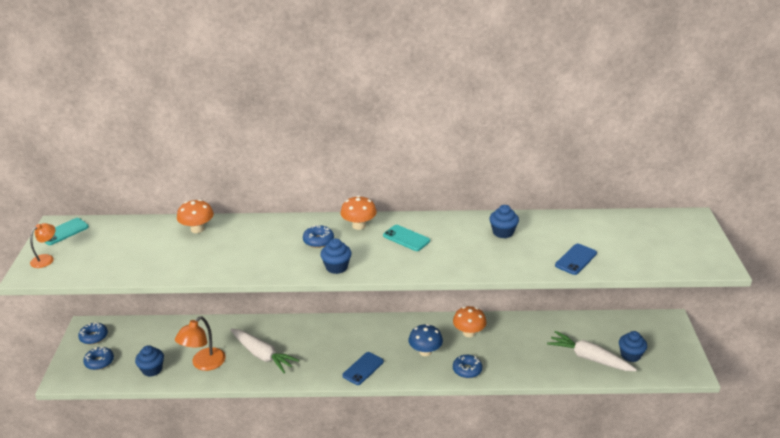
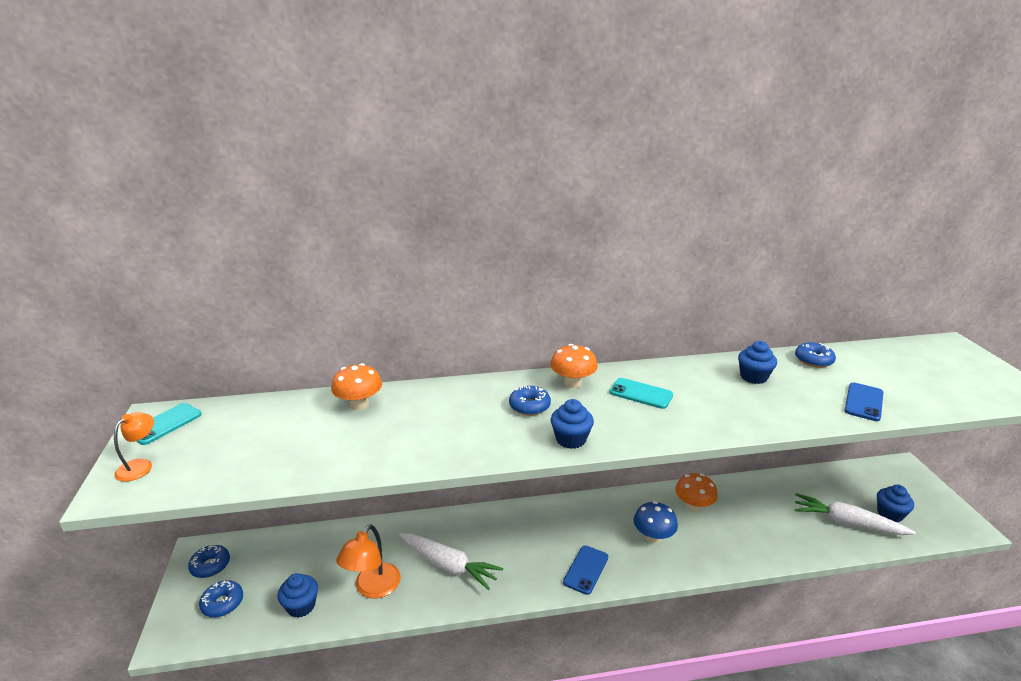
camera: 10 degrees left, 5 degrees down
(467, 370) = (714, 556): blue donut -> blue donut (813, 360)

